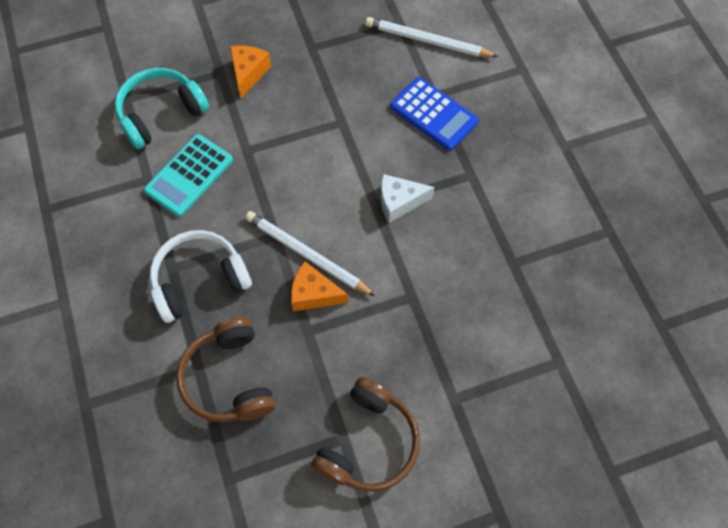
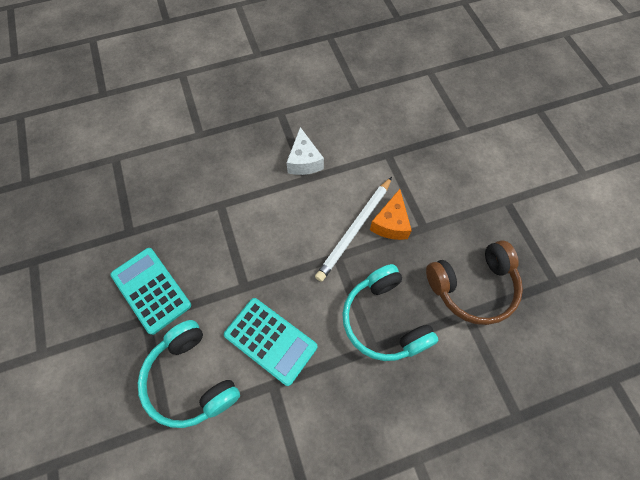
camera: 90 degrees left, 0 degrees up
(200, 280) = (384, 320): white headphones -> turquoise headphones
(249, 73) = (151, 290): orange cheese -> turquoise calculator
(368, 442) = (506, 184): brown headphones -> none
(427, 41) = (140, 137): white pencil -> none
(433, 114) = (219, 135): blue calculator -> none

